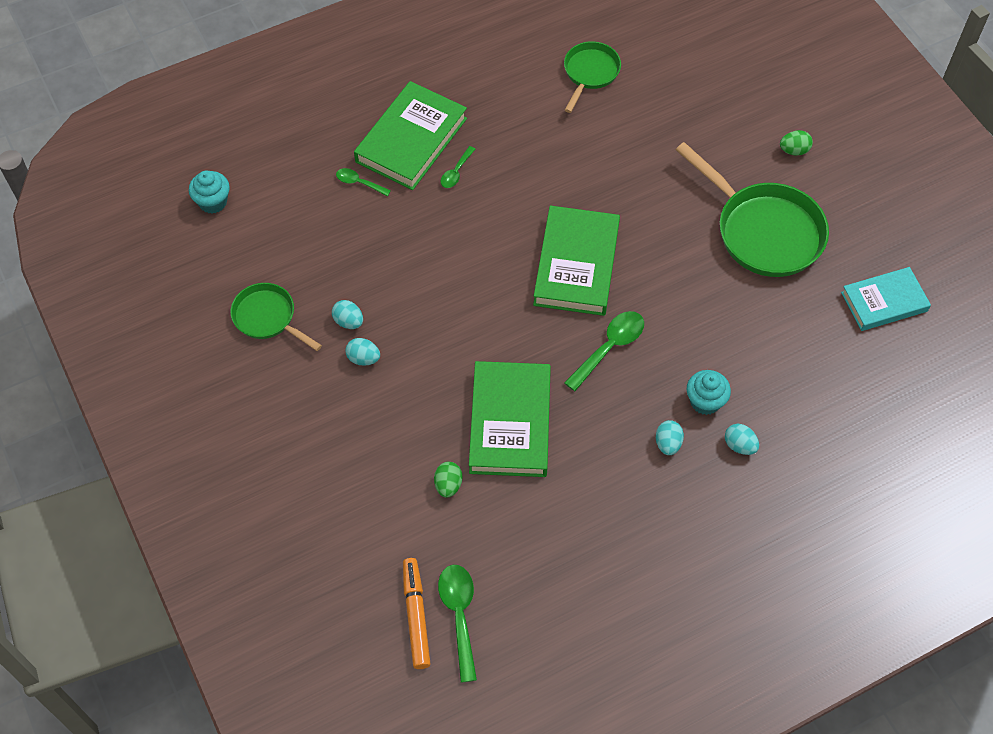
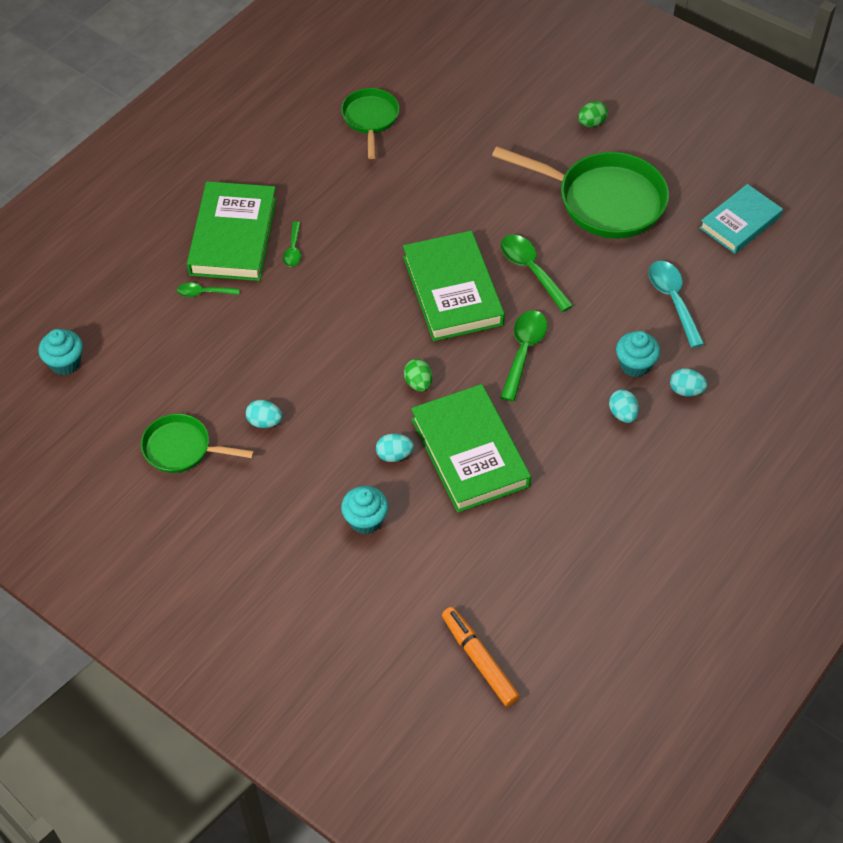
camera: 25 degrees left, 5 degrees down
(363, 358) = (298, 449): turquoise egg -> turquoise egg (394, 455)
(386, 447) = (365, 520): none -> turquoise cupcake
(448, 485) = (443, 531): green egg -> green egg (418, 383)
(459, 615) = (519, 642): green spoon -> green spoon (531, 270)
(776, 353) = (673, 300): none -> turquoise spoon

